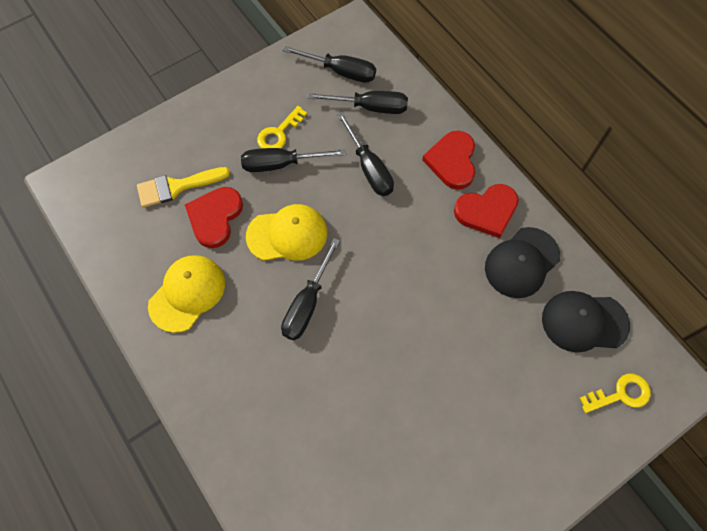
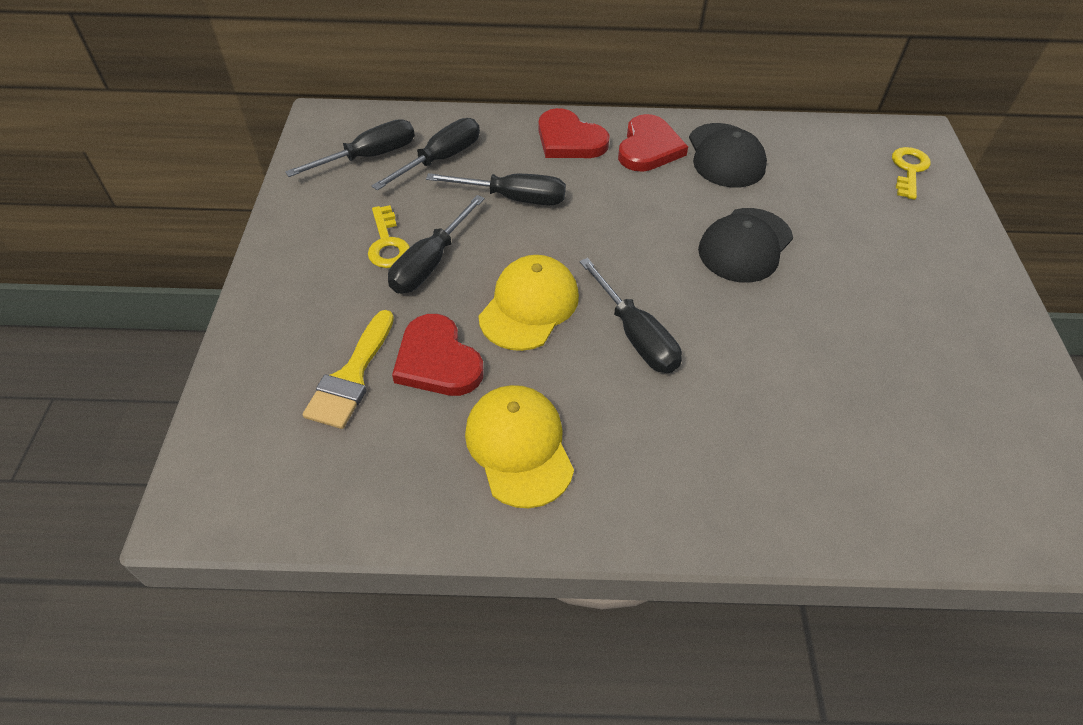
camera: 55 degrees left, 15 degrees down
(584, 322) = (820, 152): black cap -> black cap (745, 245)

